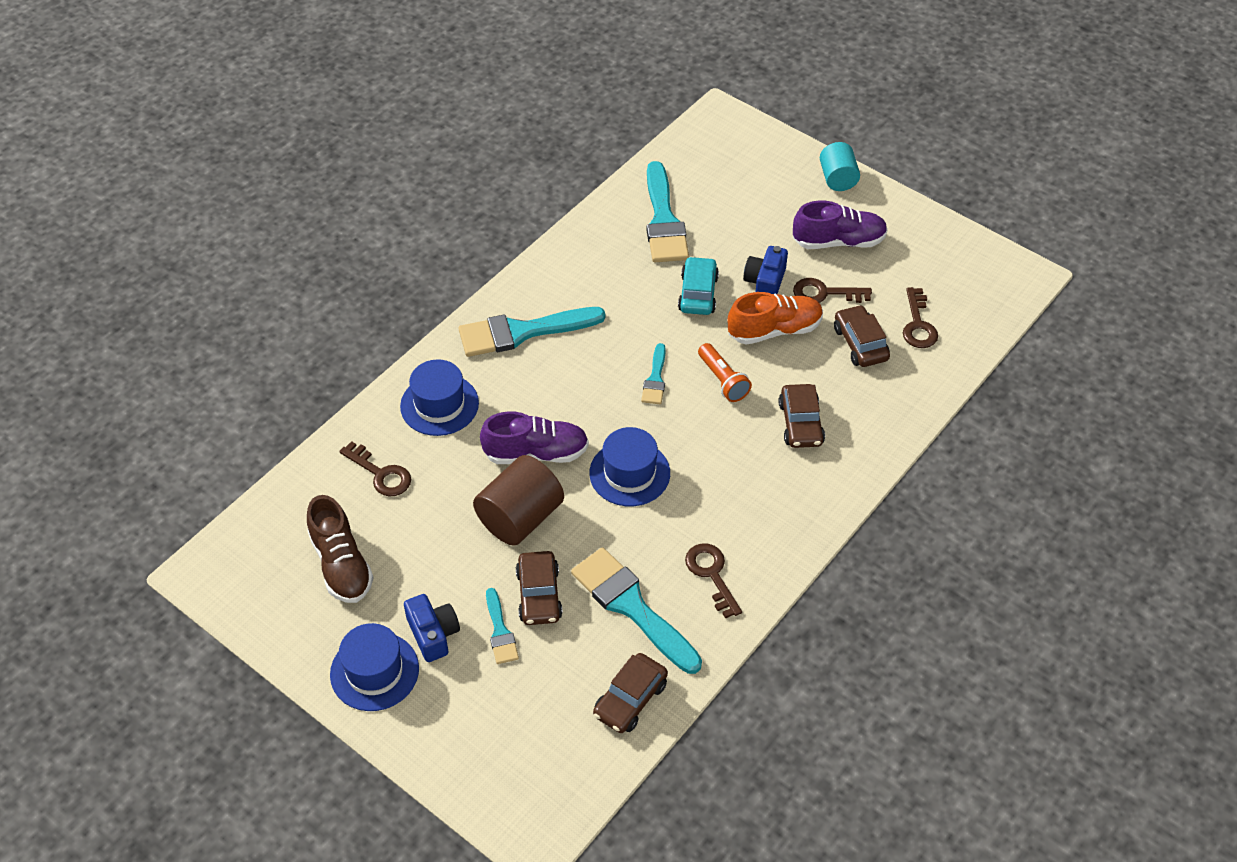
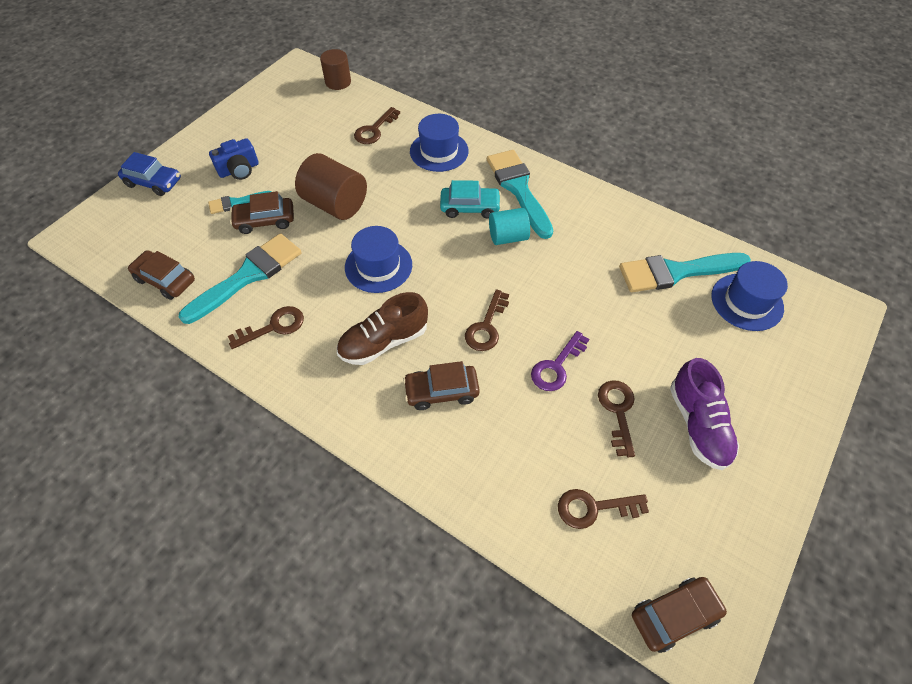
camera: 85 degrees right, 5 degrees up
(258, 518) = (338, 82): none -> brown cylinder
(341, 564) = (299, 121): brown shoe -> brown shoe (384, 342)
(374, 671) = (214, 146): blue hat -> blue hat (747, 302)
(441, 743) = (153, 182): none -> blue car
(536, 453) = (396, 207): purple shoe -> none
(655, 379) = (481, 277): turquoise brush -> none
(698, 293) = (590, 303): turquoise car -> turquoise car (470, 207)
(723, 380) = (486, 326): orange flashlight -> brown key
(765, 282) = (619, 357): blue camera -> none
(774, 330) = (556, 366): orange shoe -> purple key
(837, 179) = (797, 423): turquoise cylinder -> turquoise cylinder (508, 237)
(860, 343) = (554, 446): brown car -> brown car (674, 615)

